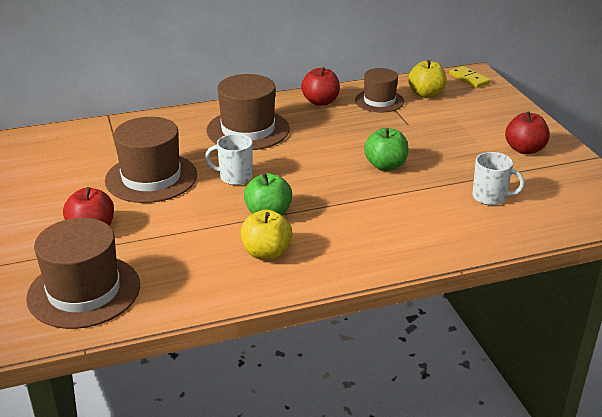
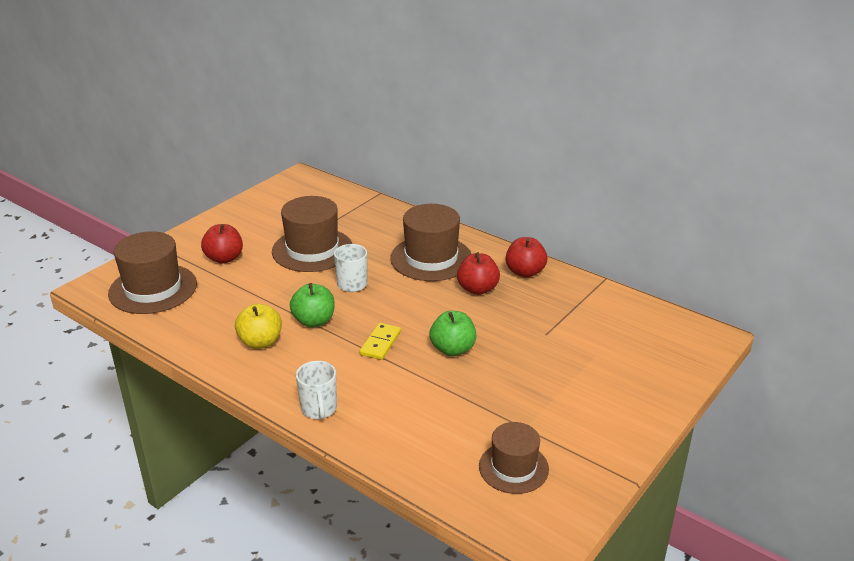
camera: 55 degrees right, 0 degrees up
(379, 101) = (569, 301): brown hat -> brown hat (513, 467)
(426, 94) = (621, 322): yellow apple -> none
(469, 79) = (694, 337): yellow domino -> yellow domino (380, 343)
(490, 197) = (464, 430): white mug -> white mug (319, 409)
(524, 149) = (585, 423): red apple -> red apple (477, 289)

